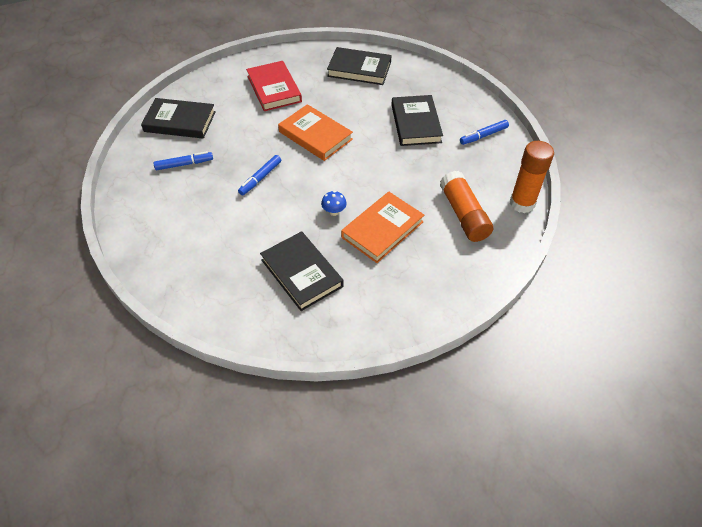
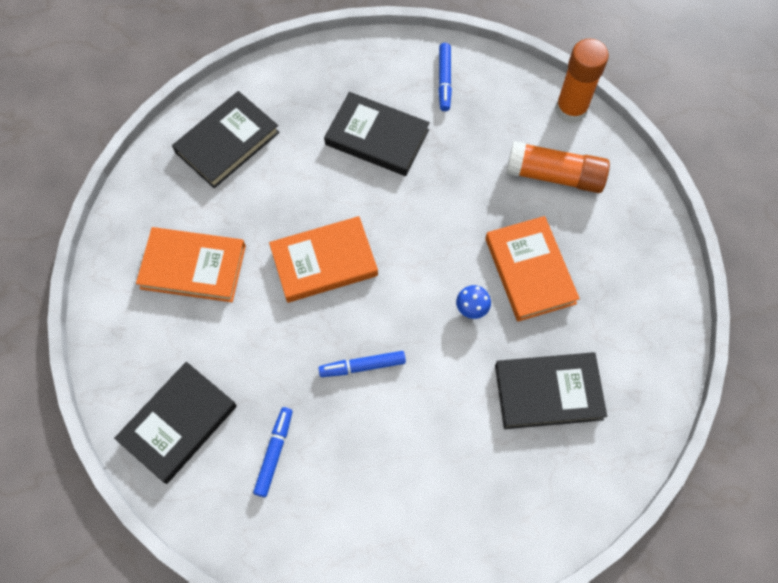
camera: 60 degrees left, 15 degrees up
(260, 178) = (362, 366): blue marker -> blue marker turned 105 degrees clockwise
(274, 89) = (193, 267): red book -> orange book

